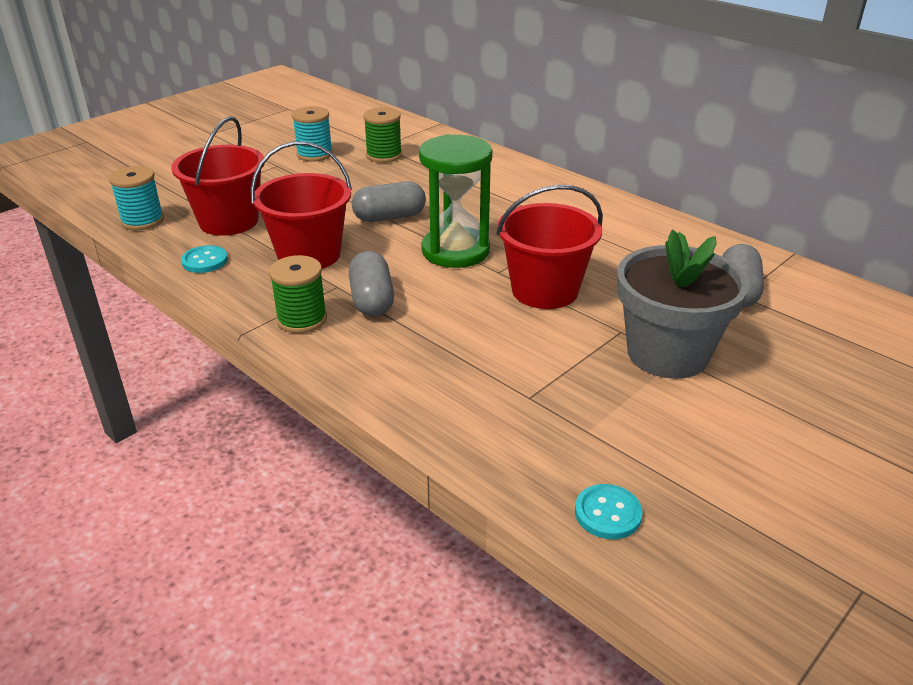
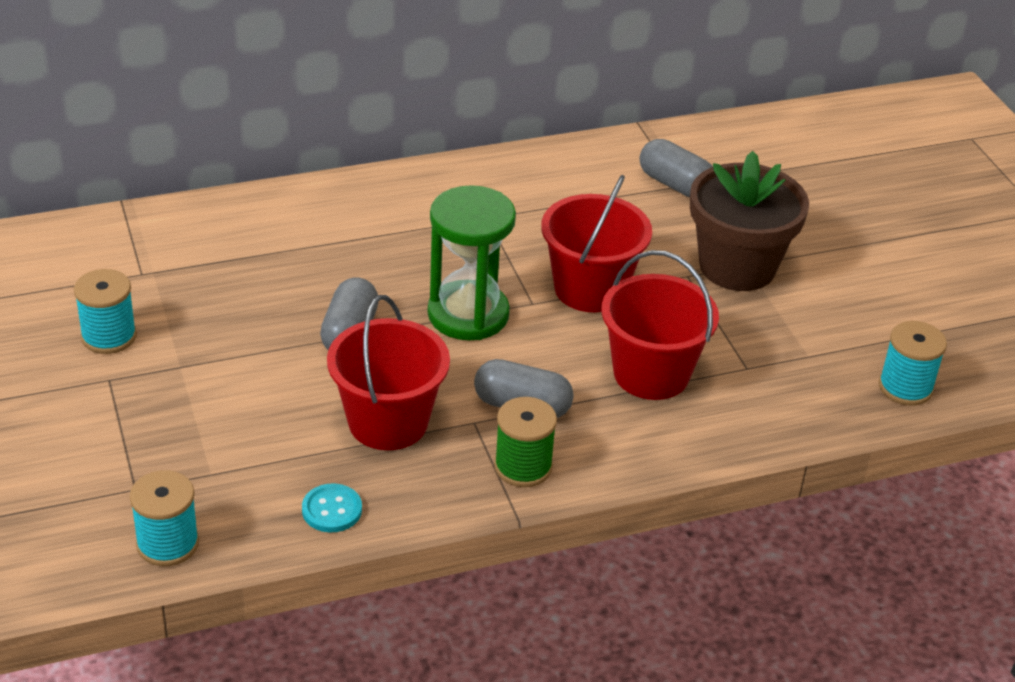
camera: 65 degrees left, 5 degrees up
(228, 221) = (242, 465): red bucket -> red bucket (651, 374)
(384, 155) = (175, 280): green spool -> none
(607, 513) = (905, 387): turquoise button -> turquoise spool
(667, 353) = (737, 266): grey flower pot -> brown flower pot

